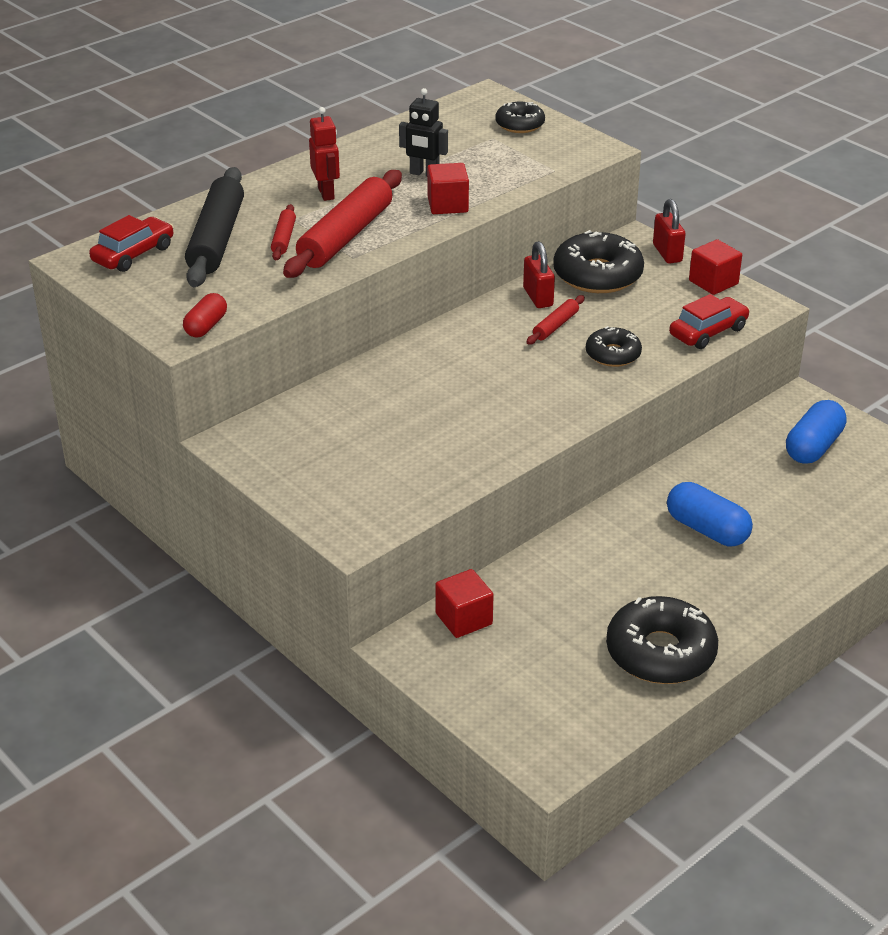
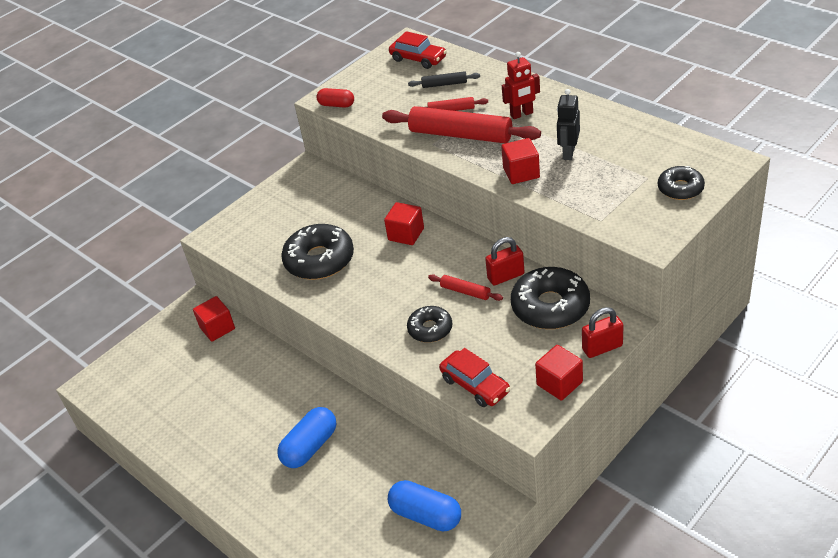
camera: 90 degrees right, 5 degrees up
(216, 239) = (444, 84): black rolling pin -> black rolling pin, size x0.47
(430, 361) = (406, 234): none -> red cube
(660, 653) = (180, 429): black donut -> black donut (319, 260)

